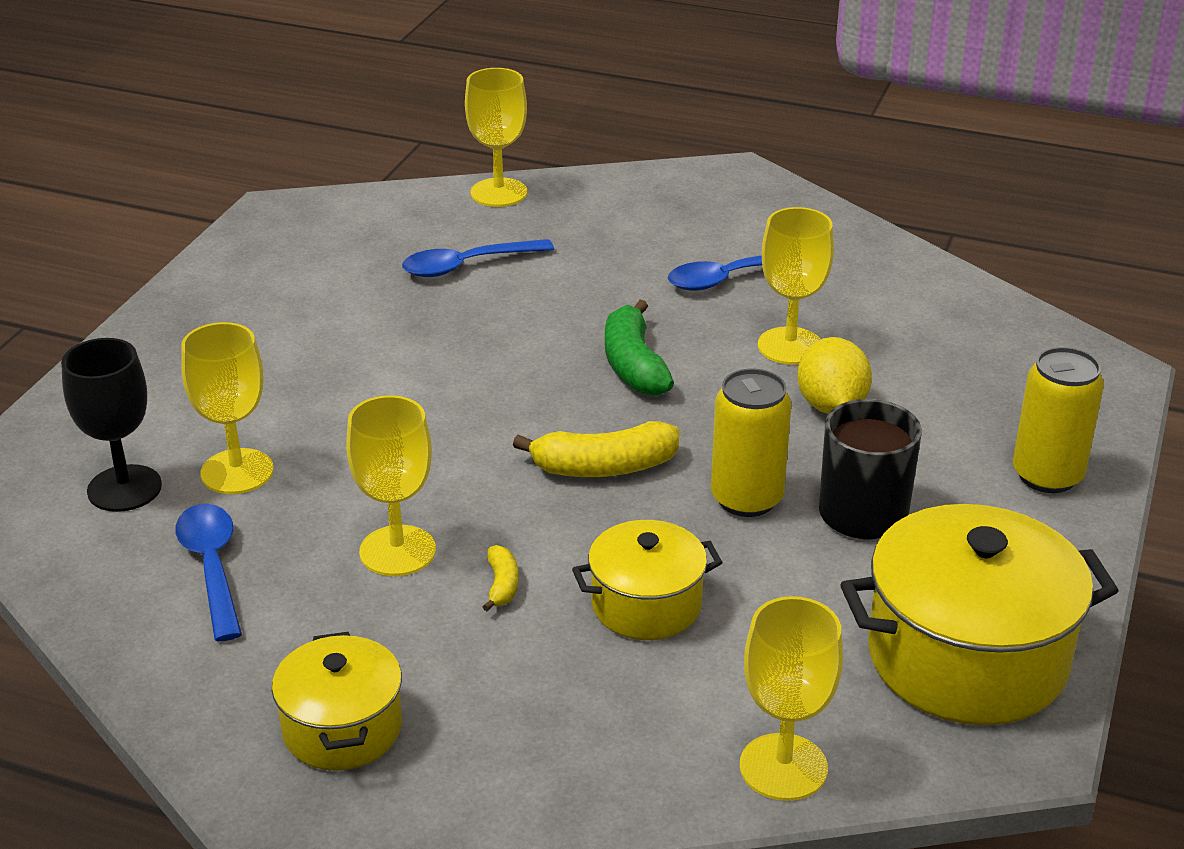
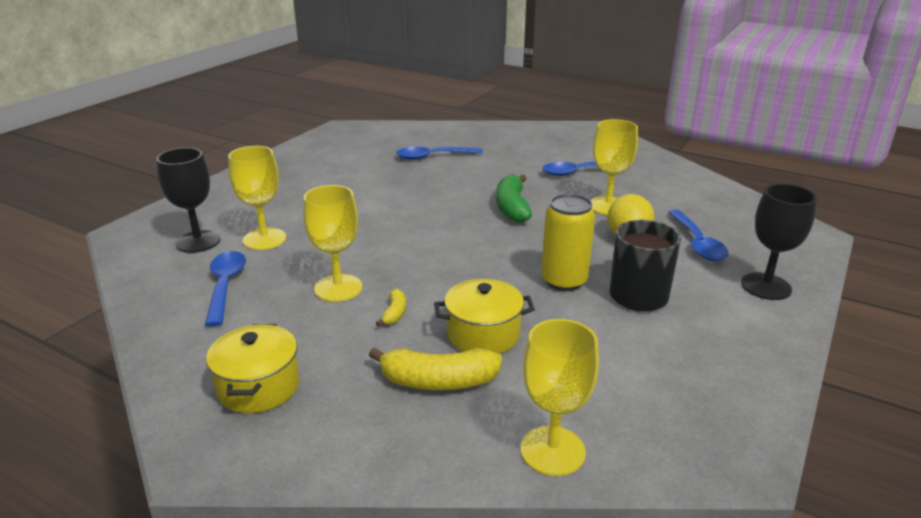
camera: 10 degrees right, 5 degrees down
(498, 193) = (461, 128): yellow goblet -> none
(604, 467) = (479, 256): yellow banana -> yellow banana (438, 381)
(940, 406) = (697, 243): none -> blue spoon
(967, 658) = (700, 392): yellow pot -> none
(1047, 475) = (766, 286): yellow can -> black goblet

